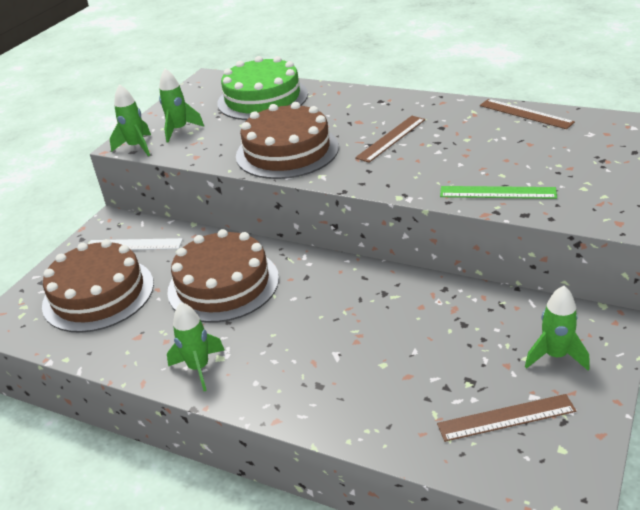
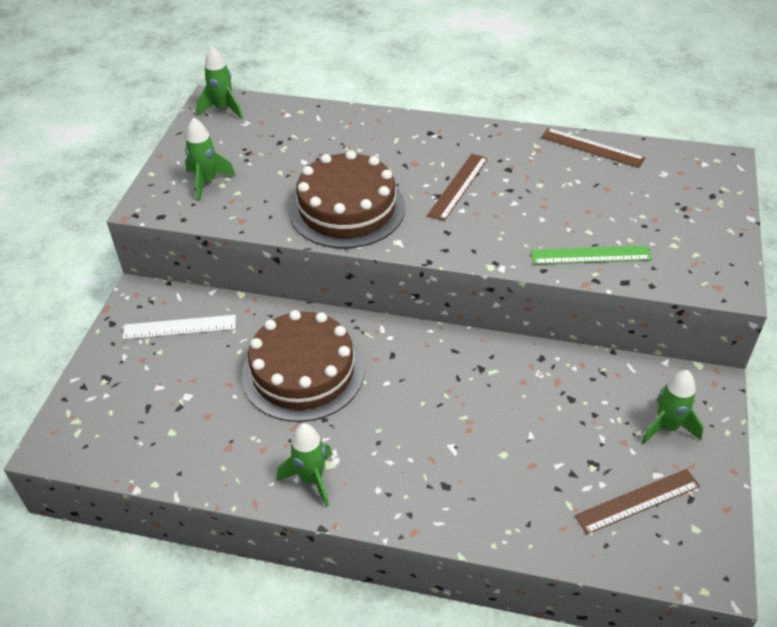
camera: 15 degrees left, 10 degrees up
(98, 294) = (161, 396): brown cake -> none
(136, 147) = (163, 209): green rocket -> green rocket (223, 109)
(262, 98) = (292, 132): green cake -> none

